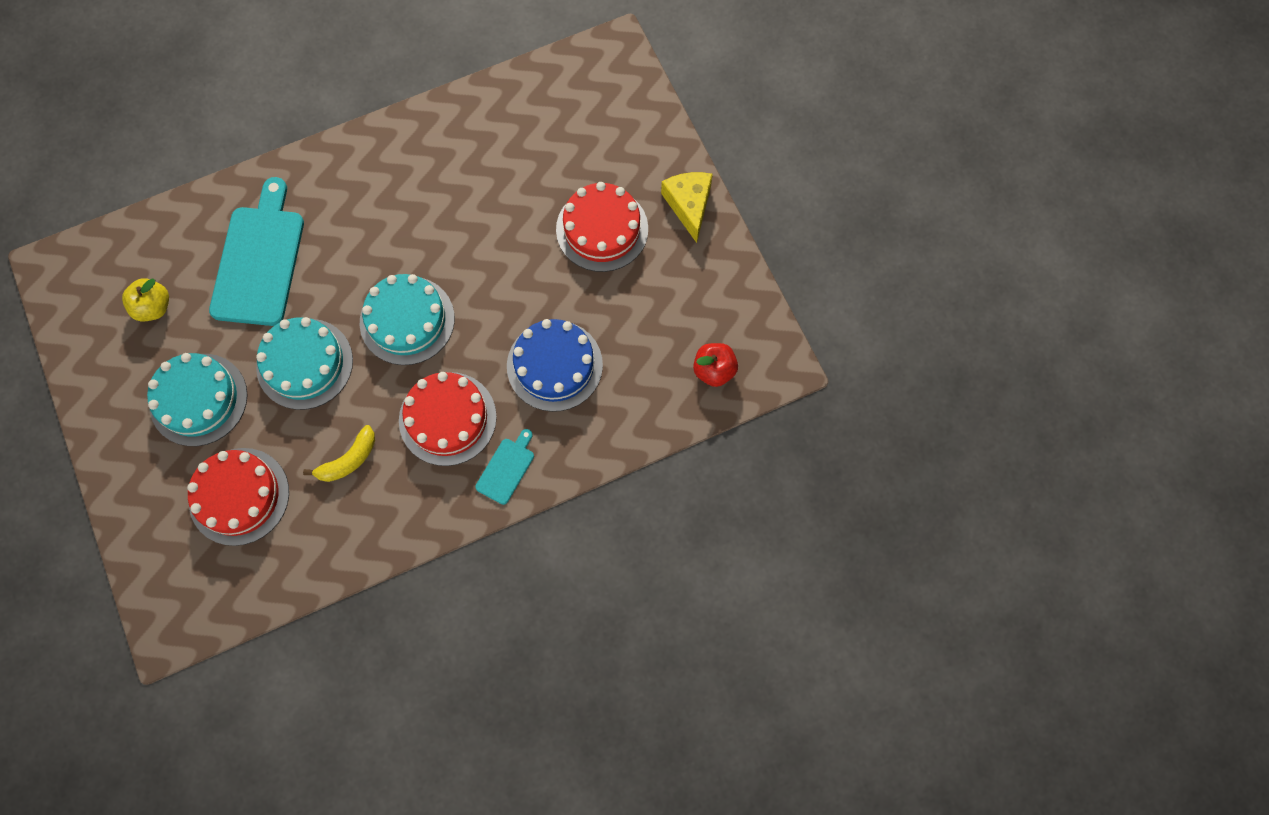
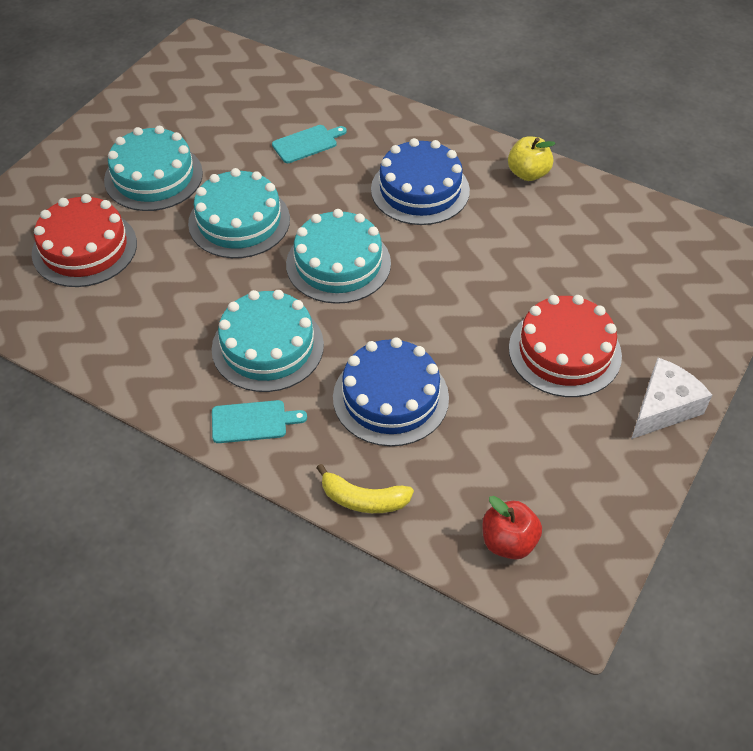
camera: 55 degrees right, 20 degrees down
(154, 307) = (212, 109): yellow apple -> yellow apple (528, 173)
(259, 260) = (307, 143): turquoise cutting board -> turquoise cutting board, size x0.47
(348, 460) = (172, 300): yellow banana -> yellow banana (363, 499)
(379, 213) = (420, 190): none -> blue cake
(447, 418) = (267, 346): red cake -> turquoise cake
(689, 205) = (663, 408): yellow cheese -> white cheese

